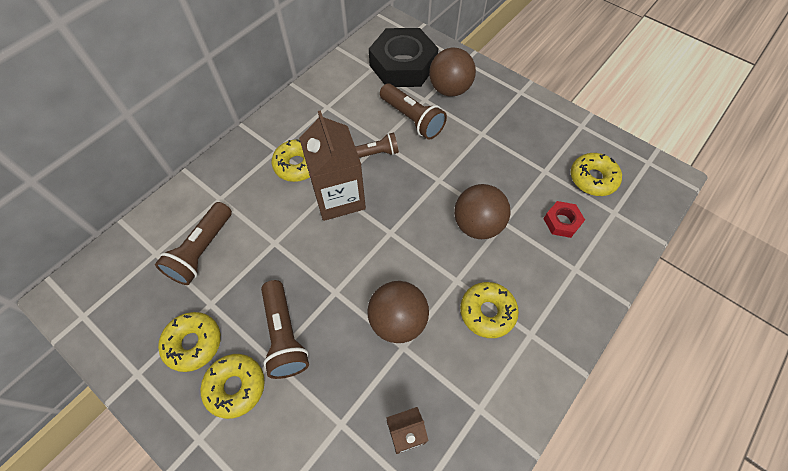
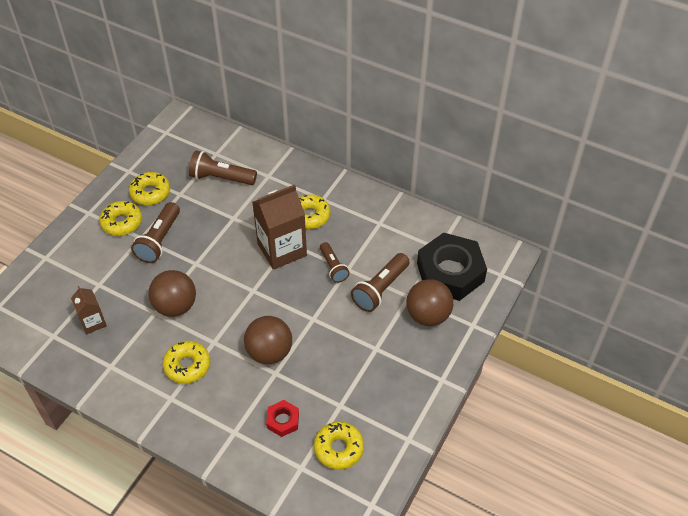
camera: 80 degrees right, 10 degrees down
(284, 335) = (159, 240): brown flashlight -> brown flashlight turned 45 degrees counterclockwise

